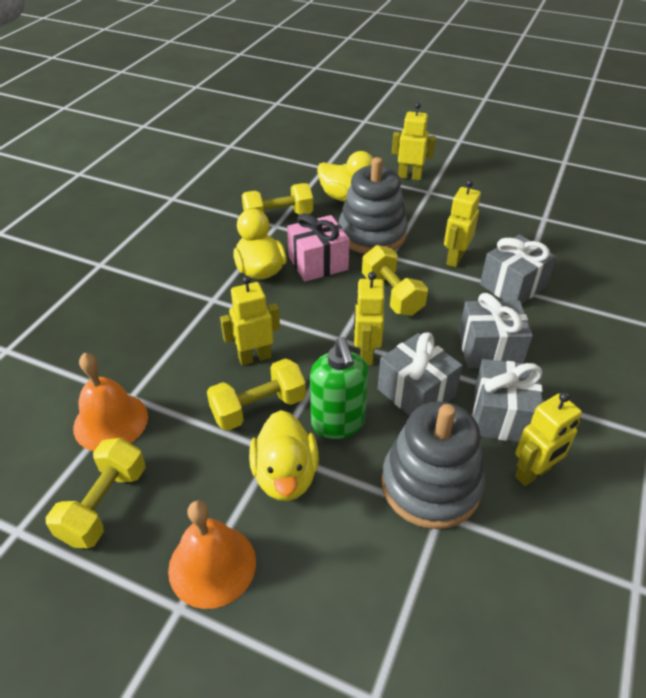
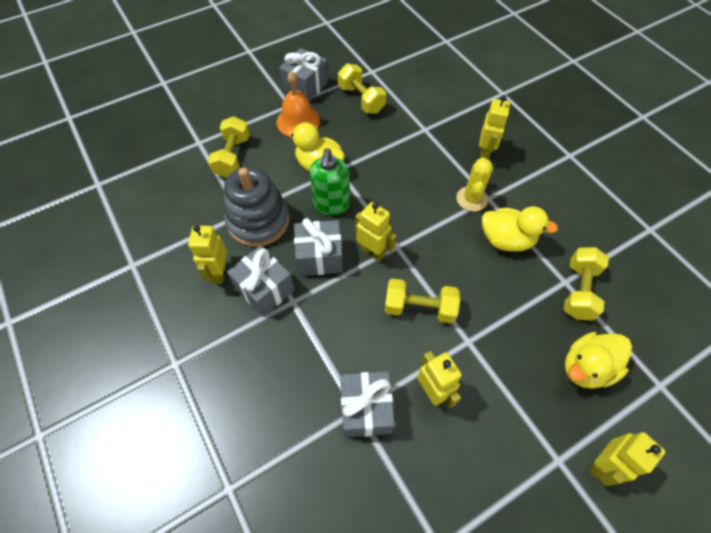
camera: 125 degrees right, 15 degrees up
(110, 421) = (412, 116): orange bell -> none
(225, 310) = (471, 199): none -> yellow cactus
(255, 357) = (414, 194): yellow robot -> yellow robot (485, 153)
(258, 408) = (372, 176): yellow dumbbell -> yellow dumbbell (232, 157)
(318, 263) = (491, 282): pink gift -> none
(338, 423) = (331, 205): green soap dispenser -> green soap dispenser turned 105 degrees counterclockwise
(372, 234) = (509, 348): grey stacking toy -> none
(489, 349) = (317, 329): grey gift -> grey gift (305, 86)

